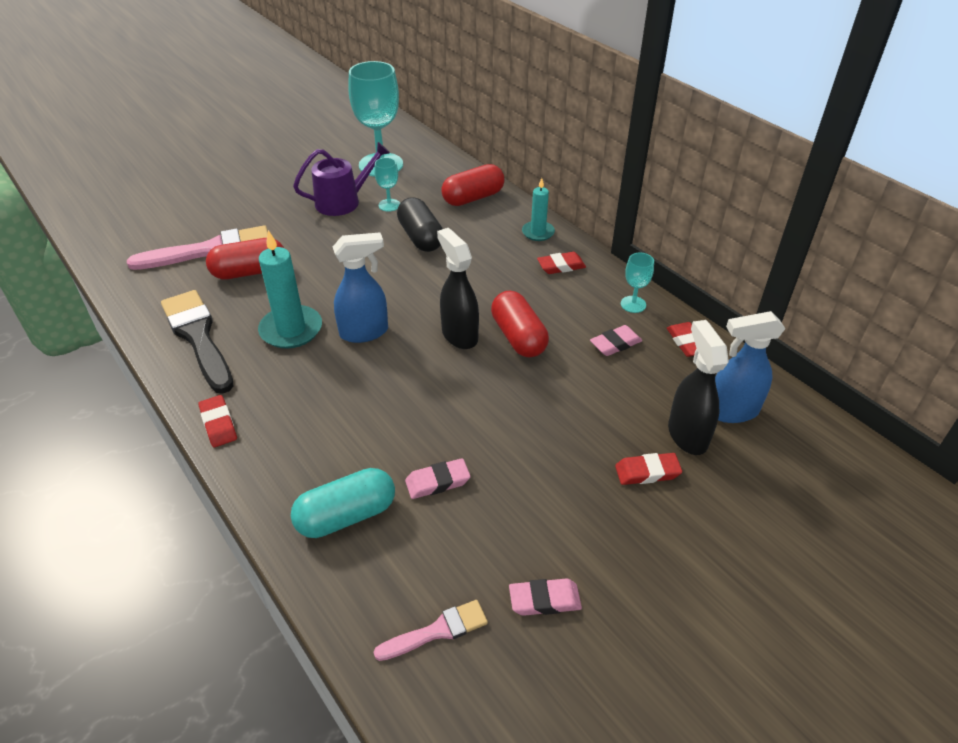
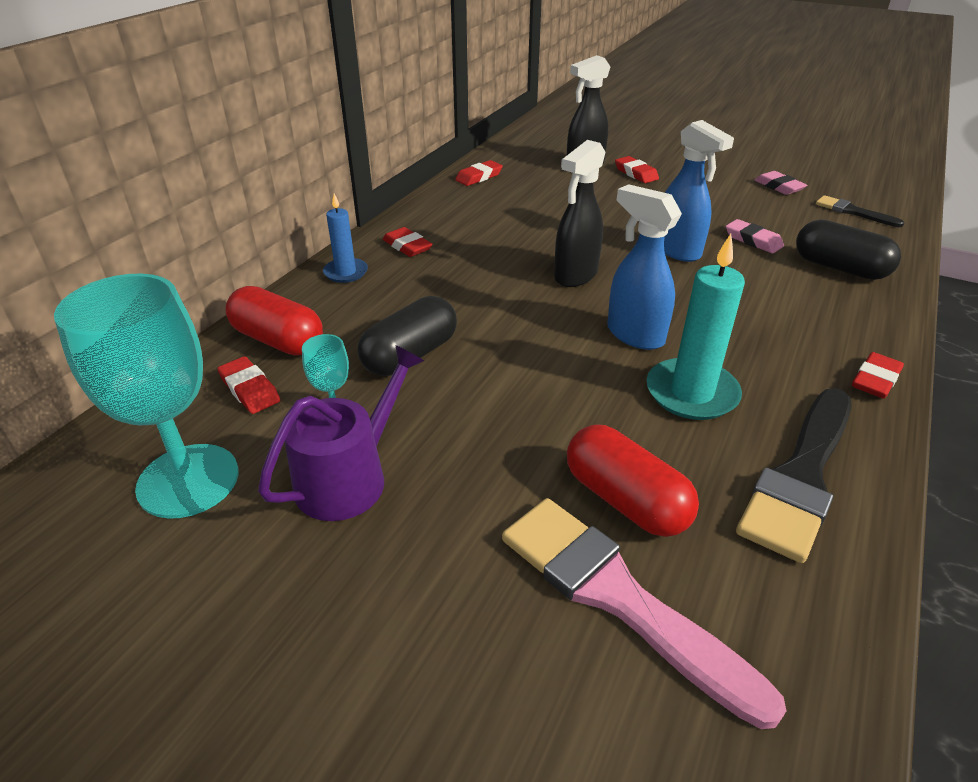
camera: 115 degrees left, 5 degrees down
(343, 202) = (349, 477): purple watering can -> purple watering can turned 90 degrees clockwise
(346, 516) = (840, 268): turquoise capsule -> black capsule
(433, 185) = (249, 389): none -> red eraser
(437, 631) = (853, 212): pink brush -> black brush
(518, 337) = (546, 245): red capsule -> none
(538, 232) = (346, 272): turquoise candle -> blue candle
(615, 344) = (509, 202): pink eraser -> none
(633, 304) = (444, 203): turquoise goblet -> none
(731, 411) = (543, 156): blue spray bottle -> blue spray bottle (678, 251)

